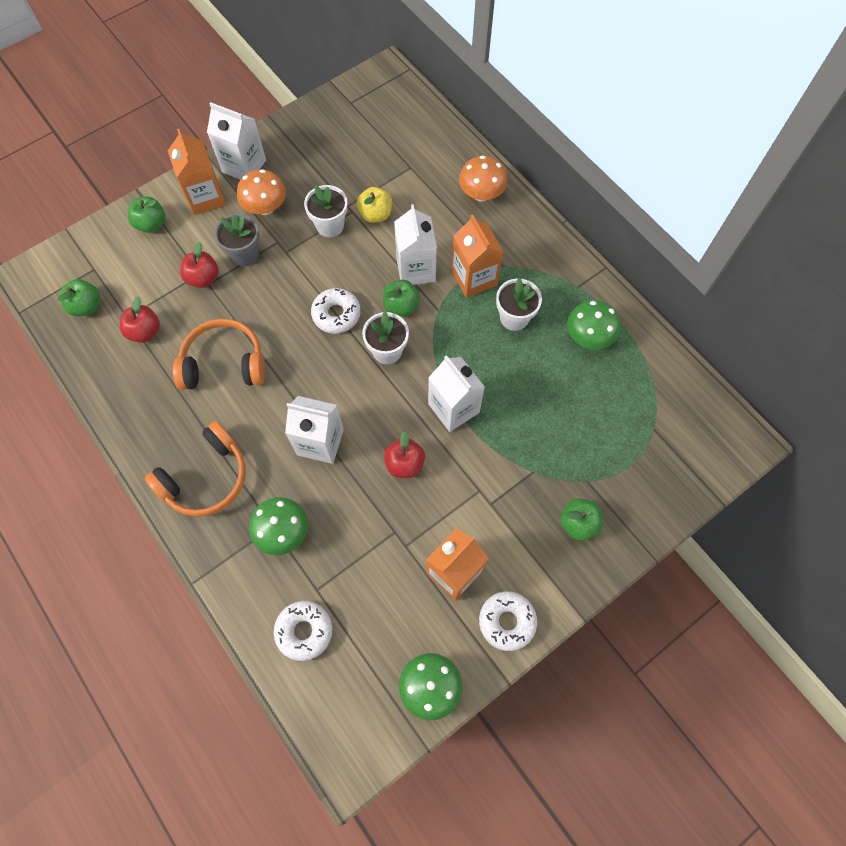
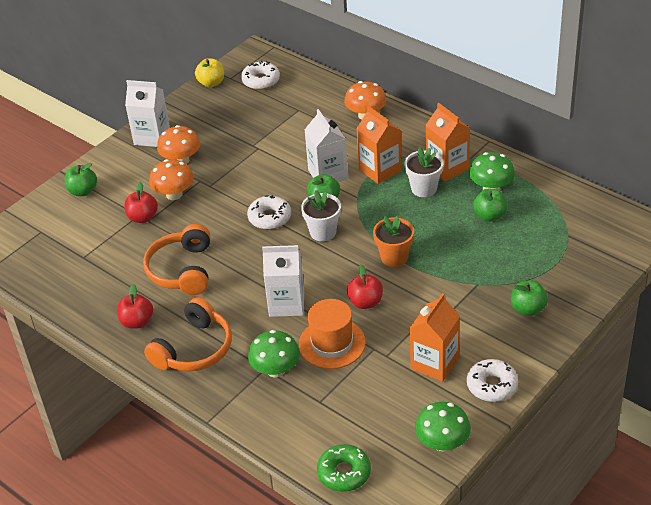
camera: 10 degrees left, 25 degrees down
(87, 306) = (44, 257): green apple -> green apple (489, 216)
(145, 331) = (103, 263): red apple -> red apple (137, 322)
(206, 197) = (125, 164): orange carton -> orange carton (447, 167)
(224, 363) = (182, 270): orange headphones -> orange headphones turned 75 degrees counterclockwise
(245, 254) = (174, 194): grey flower pot -> orange mushroom
(304, 631) = (319, 431): white donut -> white donut (261, 80)
(314, 697) = (344, 473): none -> green donut
(330, 226) = (242, 161): white flower pot -> none
(352, 512) = (332, 343): none -> orange hat
(375, 214) = (279, 146): yellow apple -> yellow apple (211, 83)
(453, 408) = (394, 257): white carton -> orange flower pot

